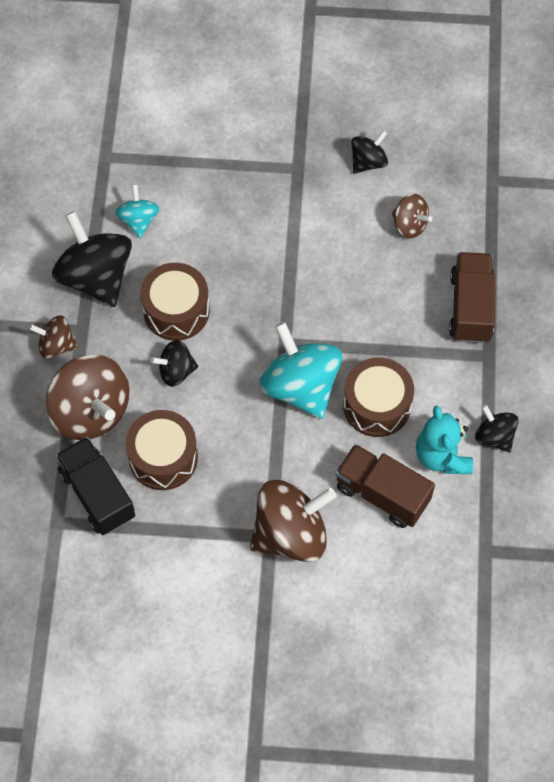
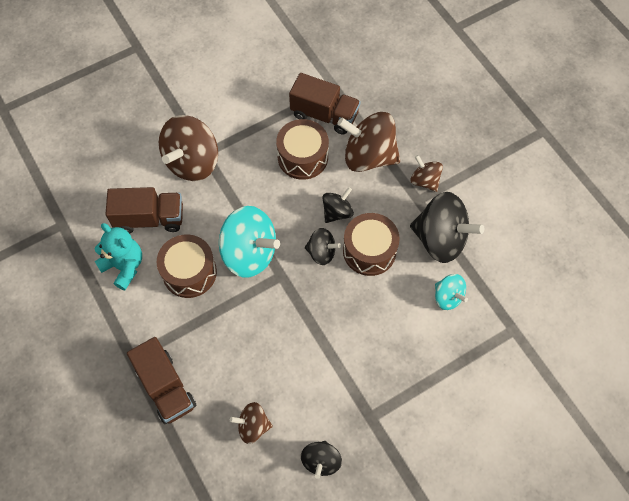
camera: 145 degrees right, 0 degrees up
(56, 345) = (424, 181): brown spinning top -> brown spinning top turned 105 degrees counterclockwise
(97, 494) = (324, 115): black truck -> brown truck
(494, 436) = (95, 301): black spinning top -> black spinning top (321, 252)

